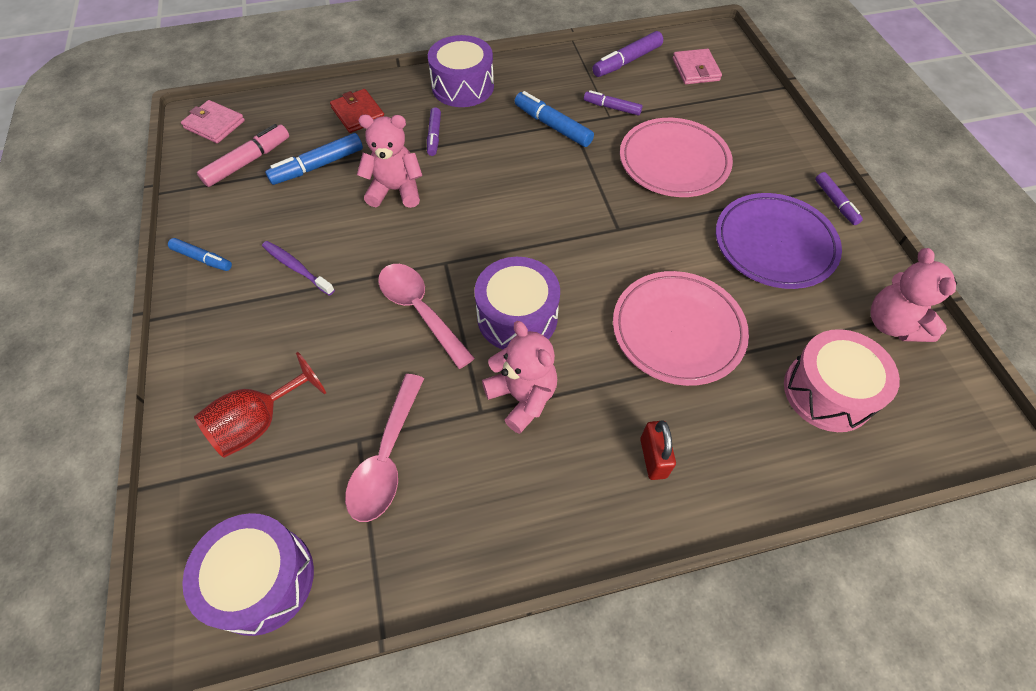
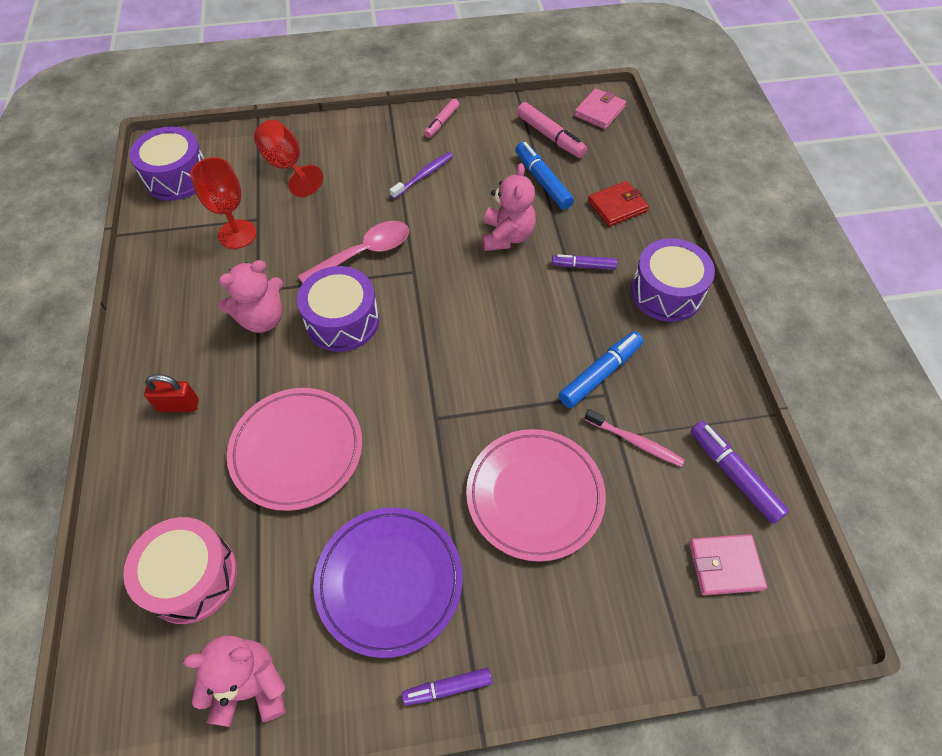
camera: 95 degrees right, 0 degrees up
(202, 259) = (442, 122): blue marker -> pink marker
(386, 458) = (237, 234): pink spoon -> red goblet
(612, 108) = (635, 441): purple marker -> pink toothbrush

